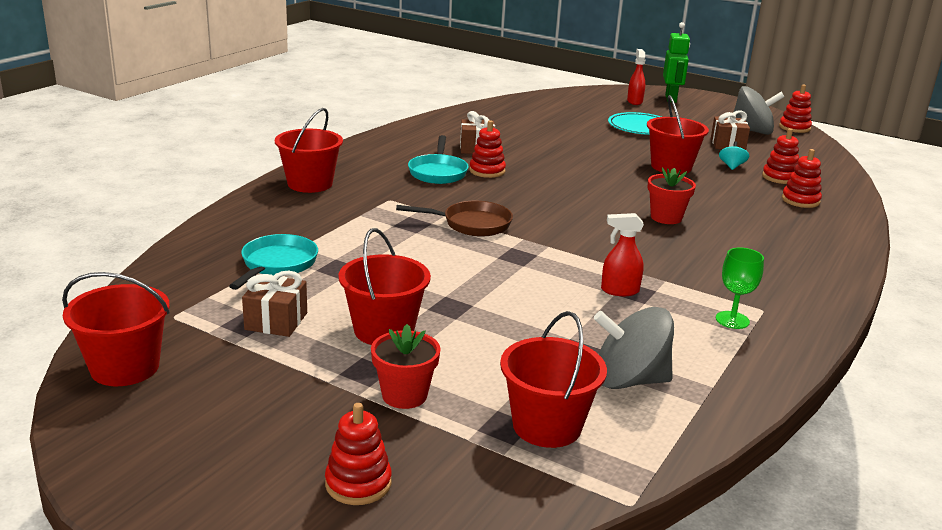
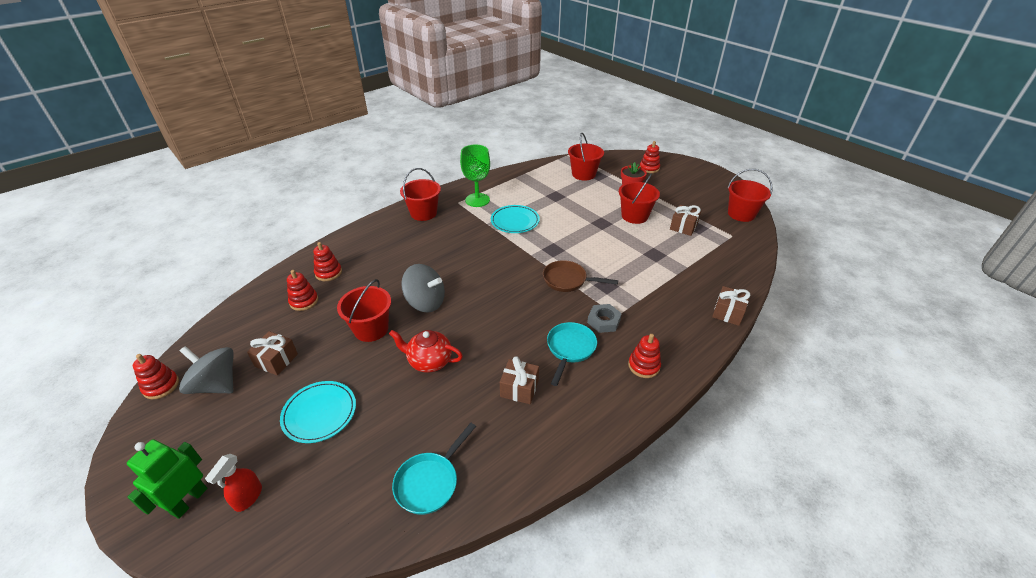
camera: 160 degrees left, 15 degrees up
(231, 215) = (728, 313): none -> brown gift
(277, 265) = (688, 262): turquoise pan -> turquoise pan (430, 482)
(310, 184) = (676, 346): red bucket -> red bucket (423, 213)
(405, 194) = (603, 321): none -> grey nut
(487, 171) = (528, 345): red stacking toy -> red stacking toy (644, 366)
(582, 154) = (429, 361): none -> red teapot
(619, 291) = (515, 221): red spray bottle -> turquoise plate
(629, 380) = (544, 183): grey spinning top -> grey spinning top (425, 302)
(666, 217) = (438, 269): red flower pot -> none
(731, 166) = (320, 322): turquoise spinning top -> none
(732, 320) = (477, 200): green goblet -> green goblet, size x1.66

